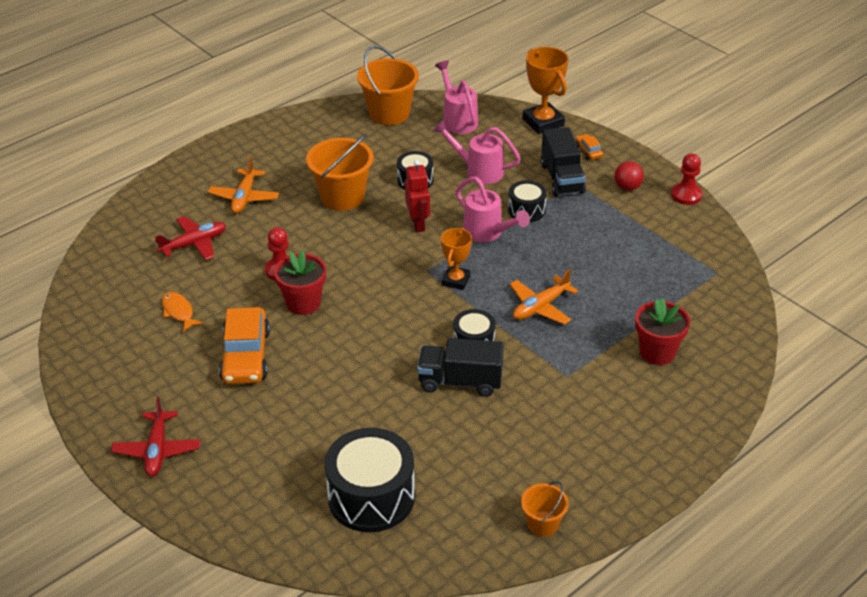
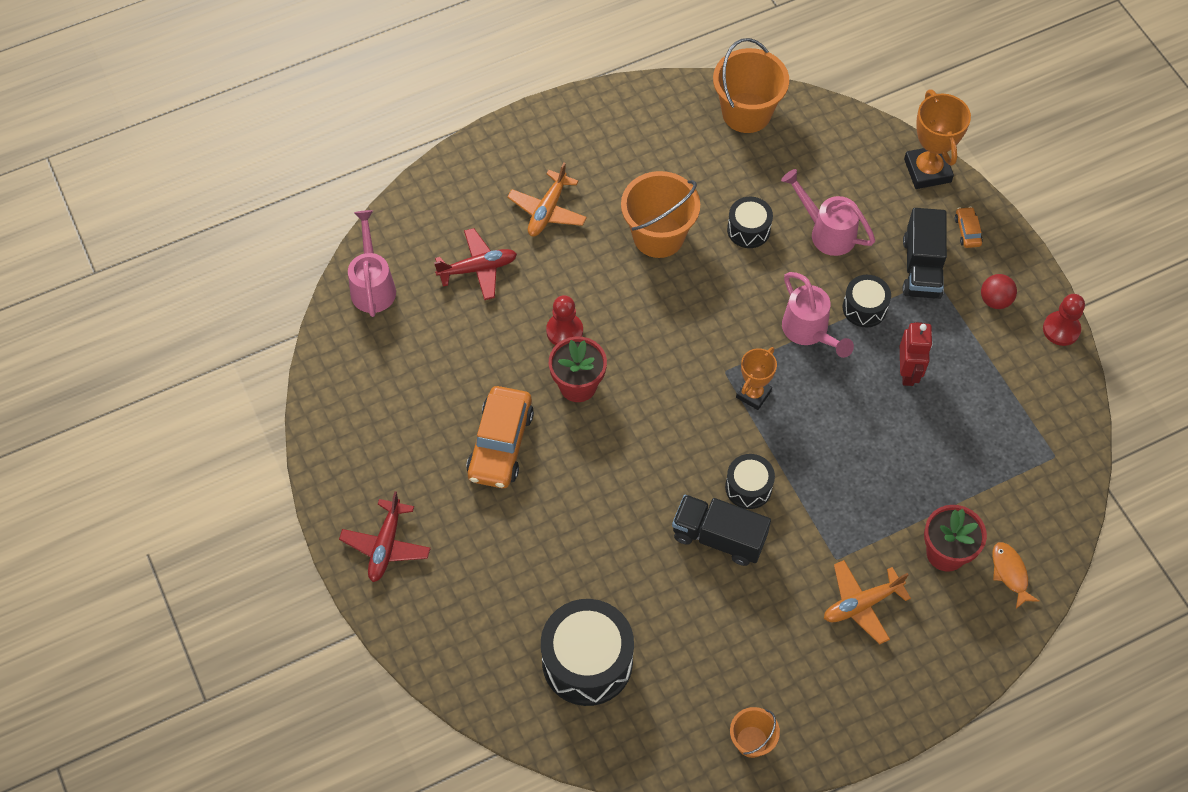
camera: 15 degrees right, 20 degrees up
(179, 312) = (442, 364): orange fish -> orange fish (1010, 573)
(418, 224) = (734, 298): red robot -> red robot (908, 372)
(457, 119) = (825, 142): pink watering can -> pink watering can (372, 285)
(540, 307) = (836, 456): orange plane -> orange plane (861, 604)

